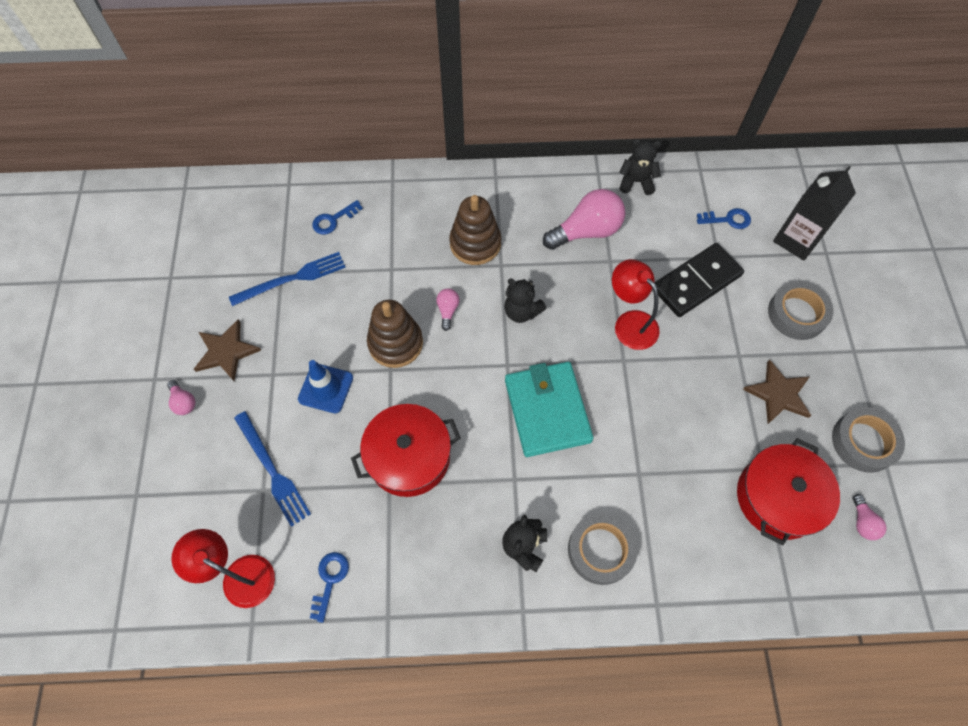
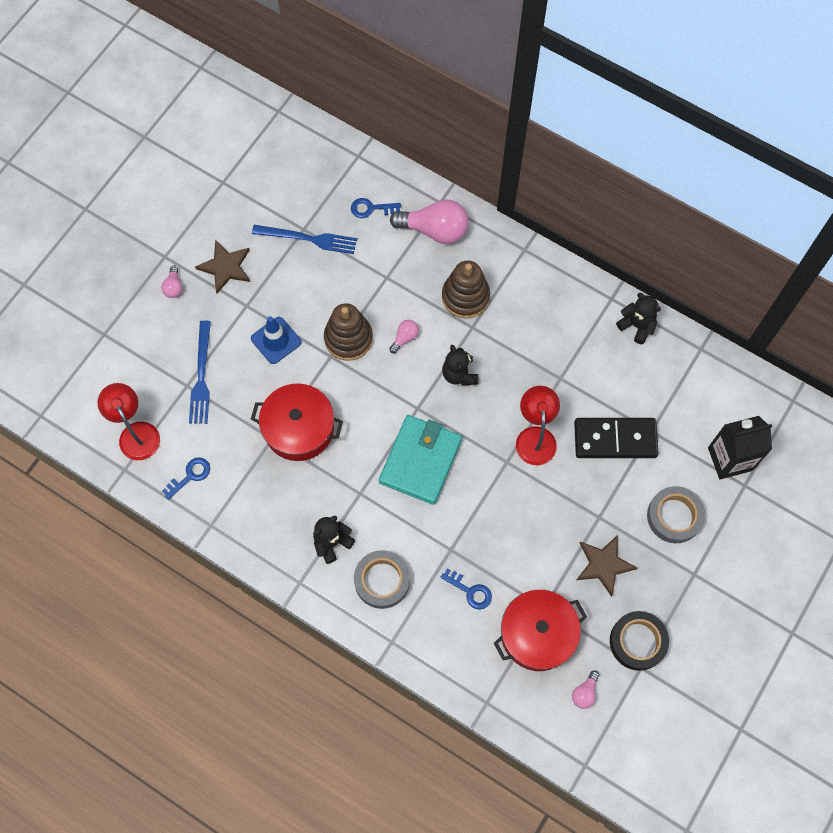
camera: 35 degrees right, 5 degrees up
(586, 231) = (561, 342): pink light bulb -> pink light bulb (434, 230)
(728, 219) = (686, 406): blue key -> blue key (470, 591)
(863, 442) = (637, 642): grey tape -> black tape

